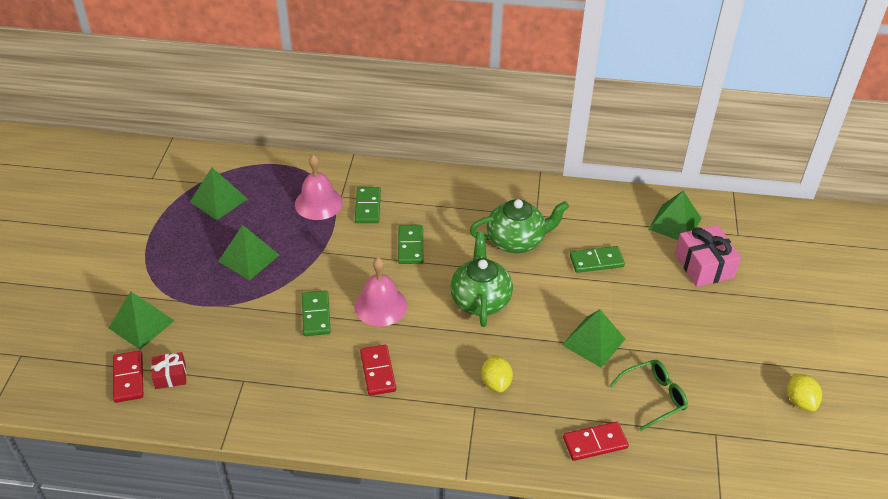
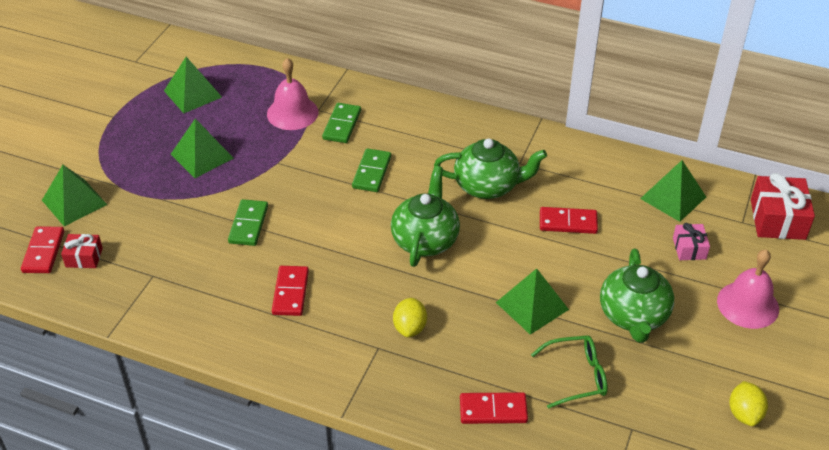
camera: 15 degrees right, 0 degrees up
(380, 306) = (318, 227): pink bell -> pink bell (748, 304)
(596, 261) = (568, 222): green domino -> red domino
(680, 334) = (633, 316): none -> green teapot
(704, 266) = (689, 248): pink gift -> pink gift, size x0.56
(764, 227) = (777, 219): none -> red gift

